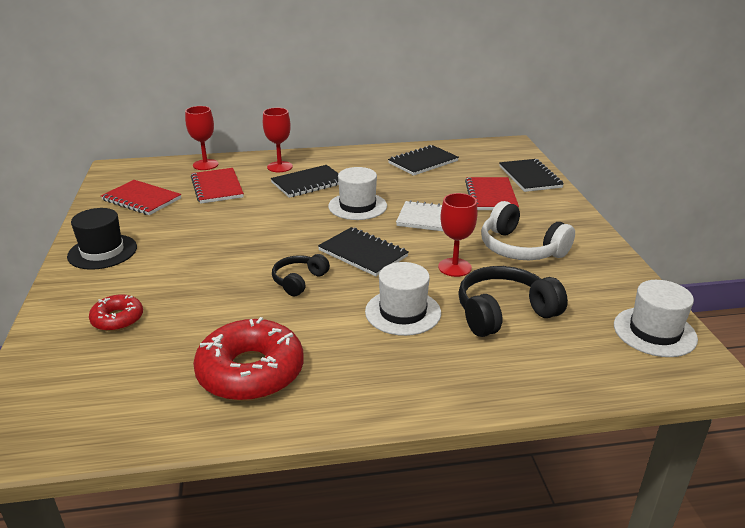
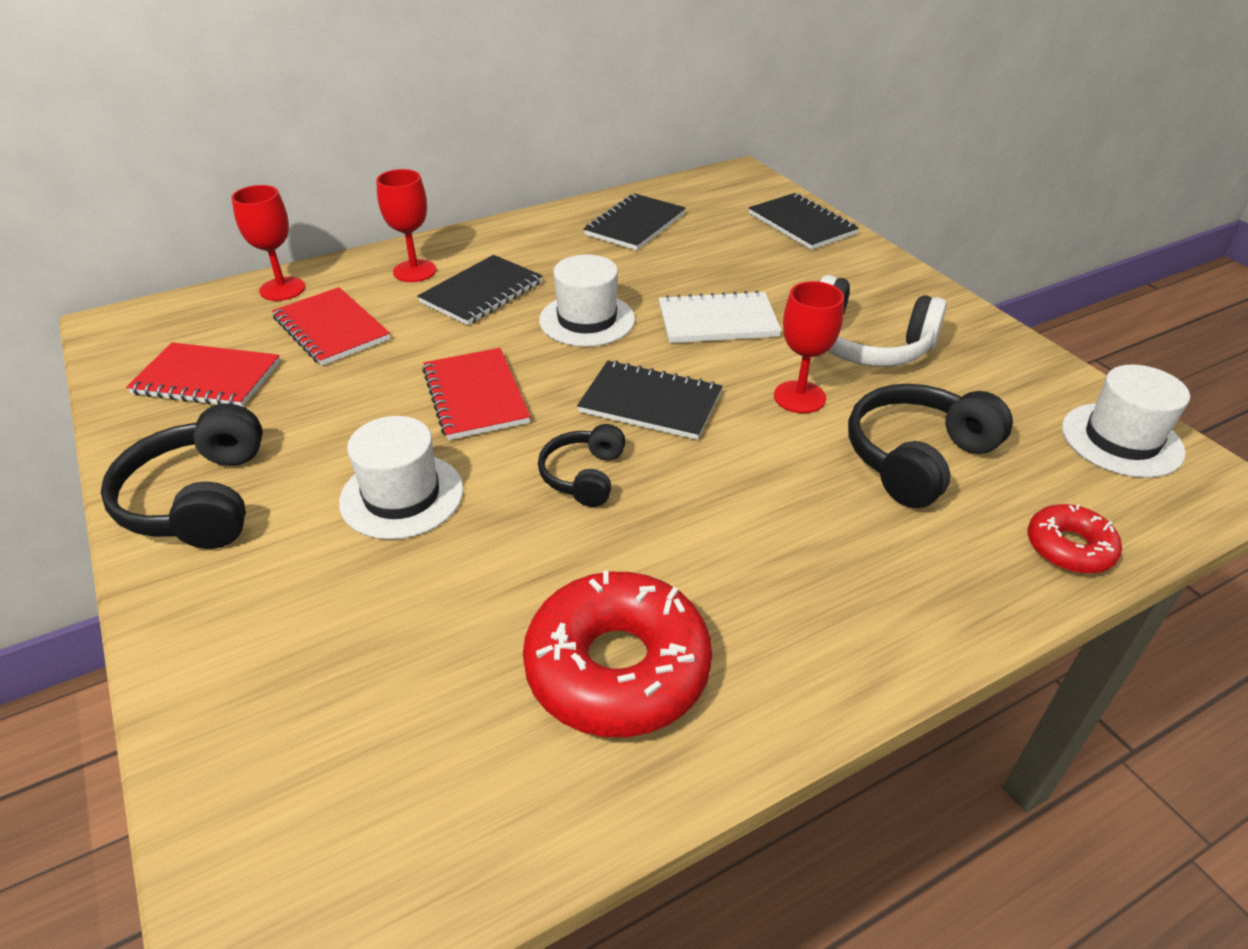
camera: 20 degrees left, 10 degrees up
(102, 252) = (199, 499): black hat -> black headphones
(117, 319) = (317, 630): red donut -> red donut (1069, 548)
(403, 312) = (778, 493): white hat -> white hat (402, 496)
(491, 196) = (769, 265): red notebook -> red notebook (475, 396)

